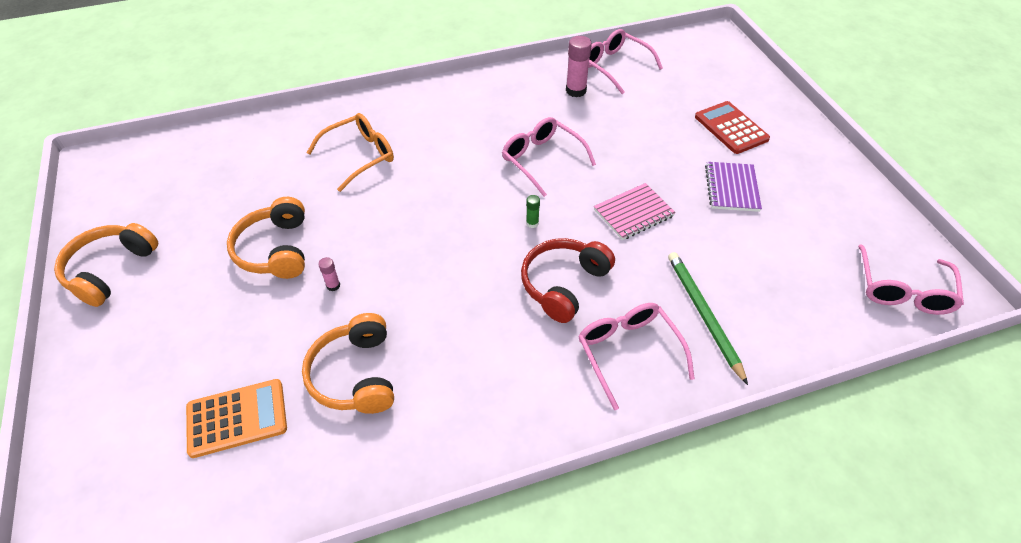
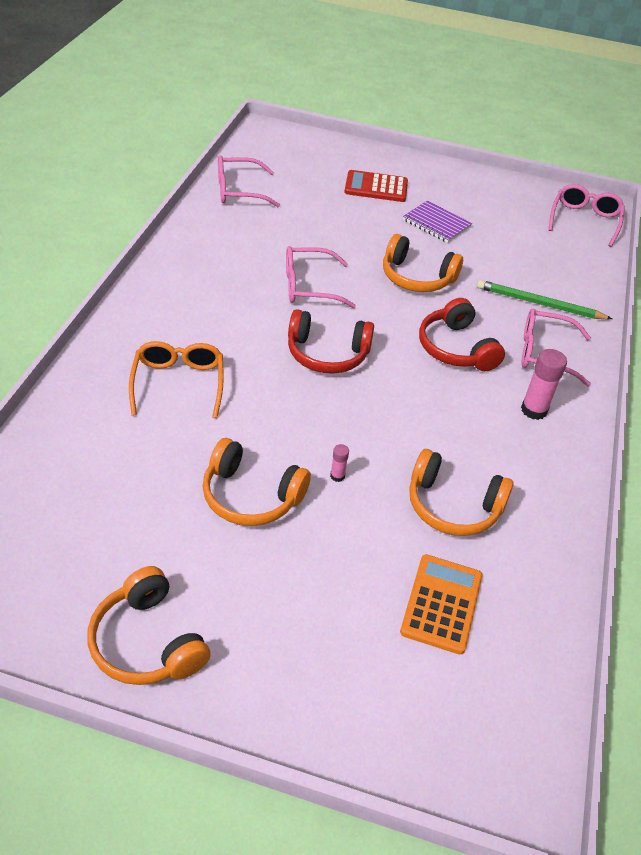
camera: 60 degrees left, 5 degrees down
(469, 210) = (327, 354): none -> red headphones
(532, 223) = (376, 329): green glue stick -> none
(576, 91) = (244, 225): pink glue stick -> pink glue stick (534, 410)
(633, 213) = (416, 277): pink notebook -> orange headphones
(902, 290) = (584, 220): pink glasses -> pink glasses turned 120 degrees counterclockwise

